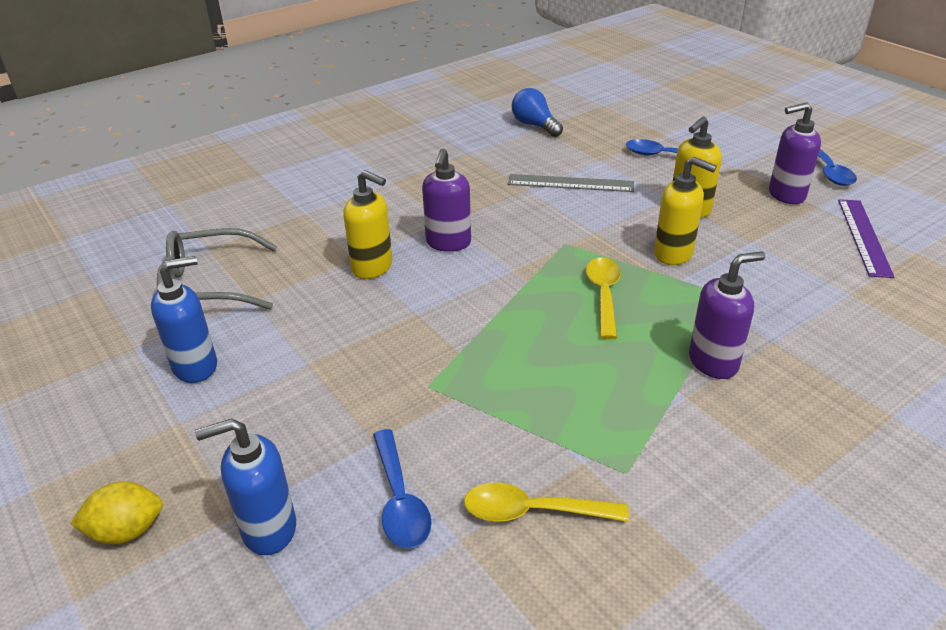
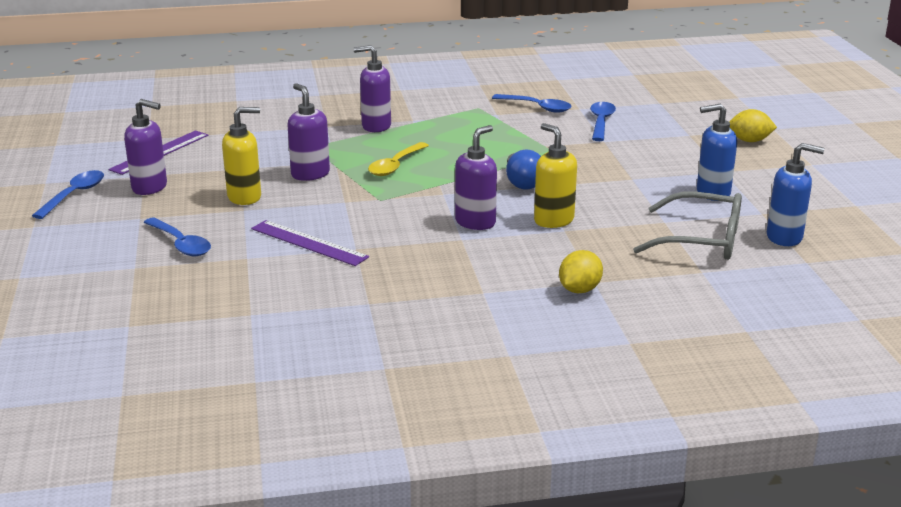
camera: 155 degrees left, 10 degrees down
(268, 529) = (673, 127): blue soap dispenser -> blue soap dispenser (784, 237)
(314, 203) = (579, 290): none -> yellow lemon
(532, 511) = (537, 107): yellow spoon -> blue spoon
(535, 125) = (251, 319): blue light bulb -> blue light bulb (522, 182)
(570, 183) = (308, 243): grey ruler -> purple ruler
(674, 254) = (310, 174): yellow soap dispenser -> purple soap dispenser

